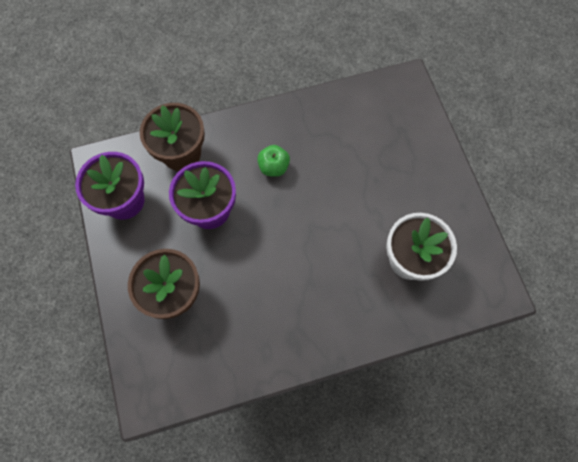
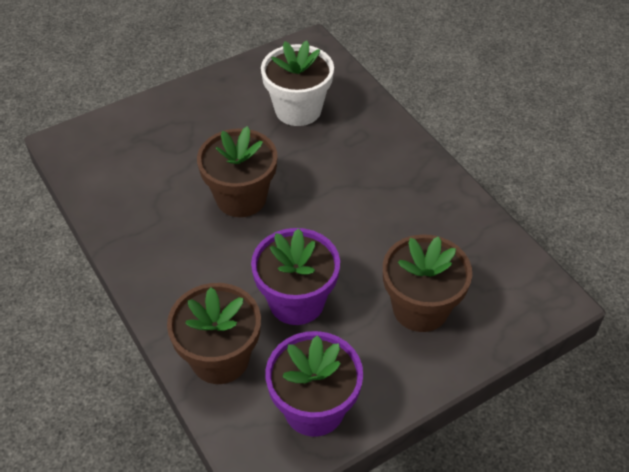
camera: 105 degrees left, 20 degrees down
(273, 167) = (216, 248): green apple -> none
(318, 193) = (241, 198): none -> brown flower pot

